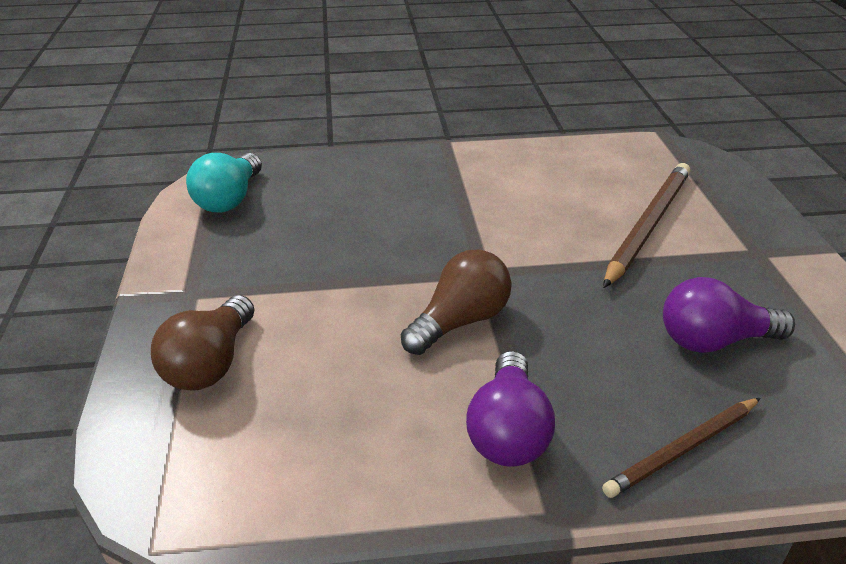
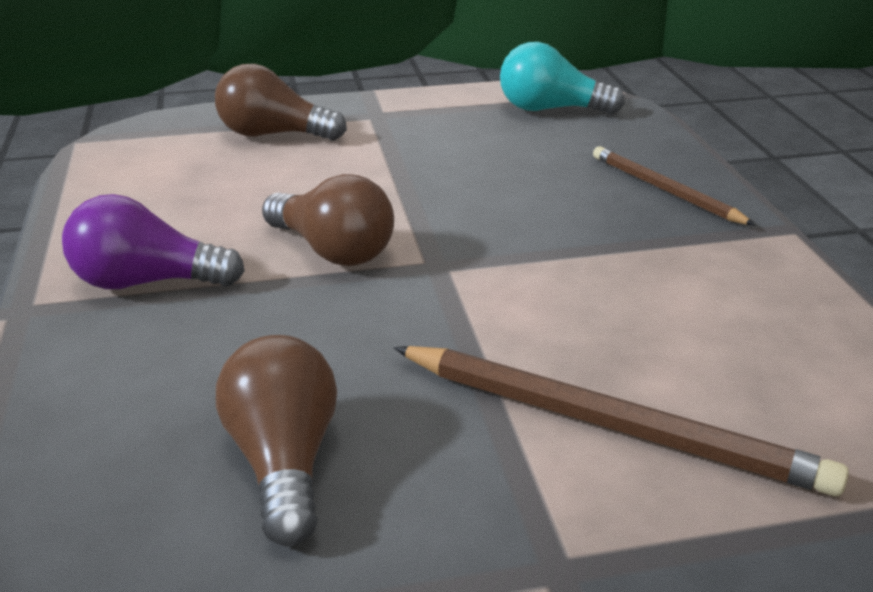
camera: 85 degrees right, 5 degrees down
(682, 449) = (78, 403): brown pencil -> brown pencil (664, 190)
(713, 340) = (284, 461): purple light bulb -> brown light bulb

